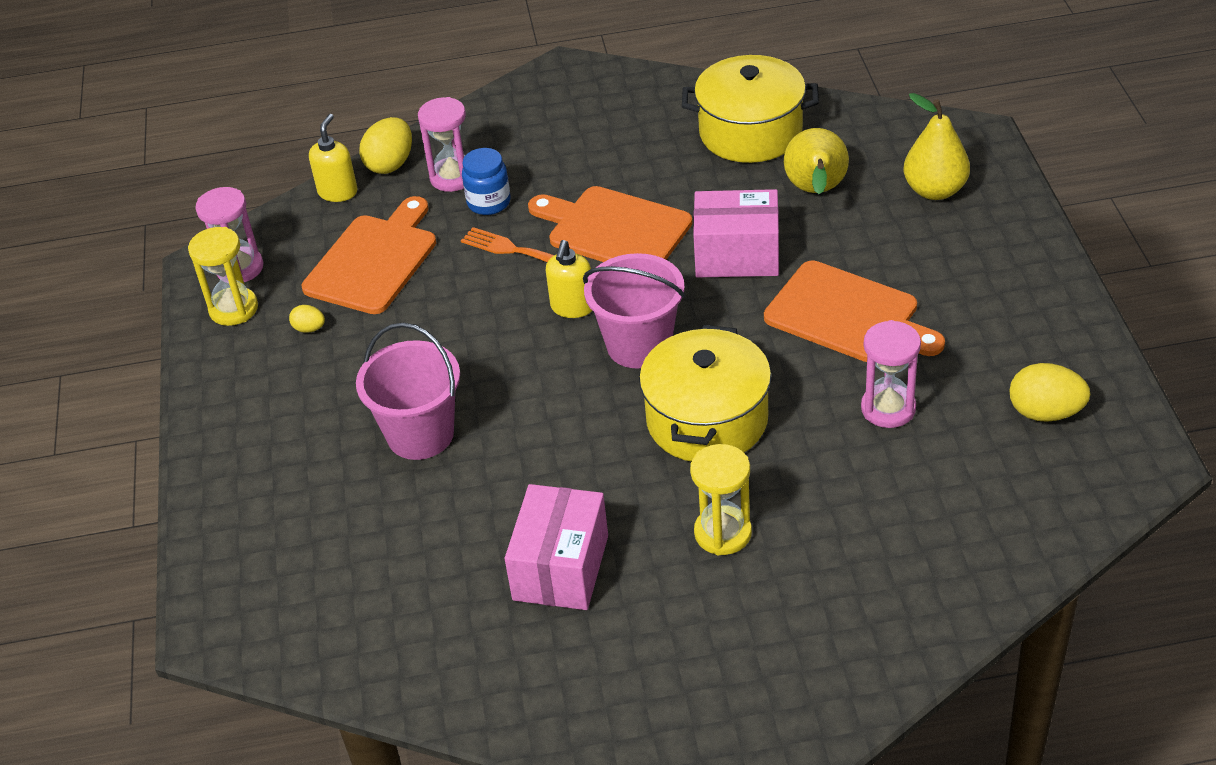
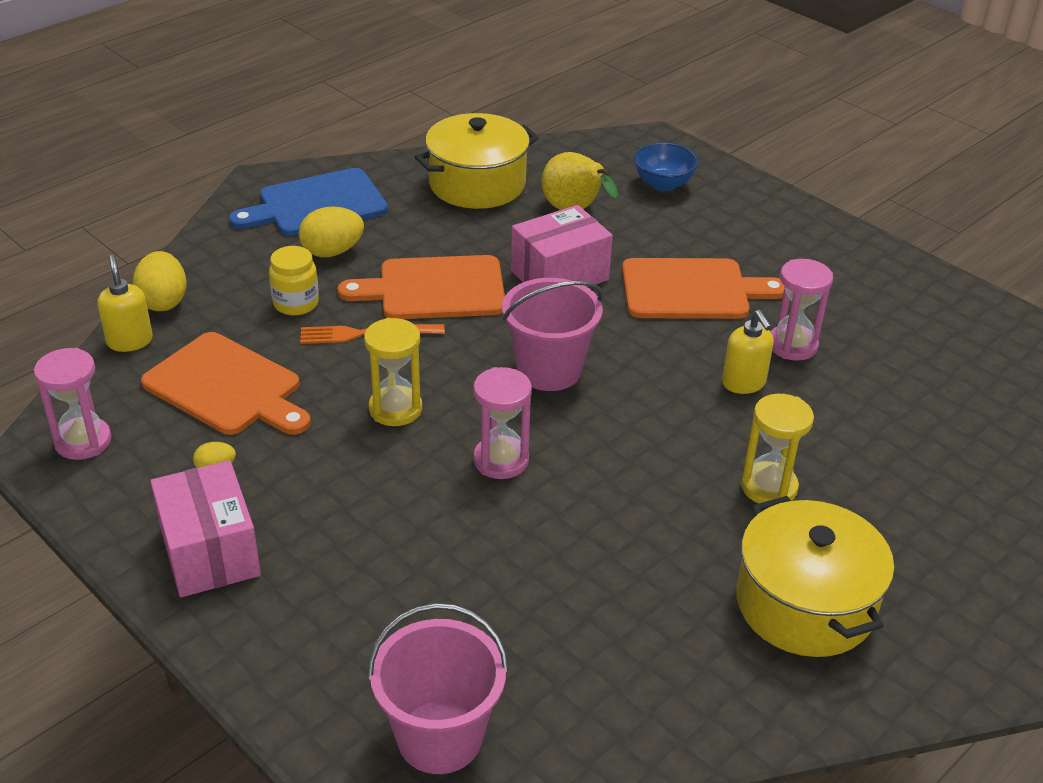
camera: 40 degrees left, 5 degrees down
(233, 309) = (112, 480): yellow hourglass -> yellow hourglass (395, 409)
(374, 261) = (227, 387): orange cutting board -> orange cutting board turned 135 degrees clockwise
(420, 434) = (423, 517): pink bucket -> pink bucket (439, 737)
(452, 177) = (239, 294): pink hourglass -> pink hourglass (501, 460)
(489, 202) = (296, 303): blue jar -> yellow jar
(560, 567) = (666, 574): pink box -> pink box (210, 551)
(572, 307) = (460, 361): yellow soap dispenser -> yellow soap dispenser (744, 383)
(589, 108) = (317, 204): none -> blue cutting board
(707, 420) = (665, 406): yellow pot -> yellow pot (805, 604)
(934, 190) = (663, 184): yellow pear -> blue bowl
(1045, 412) = (901, 307): yellow egg -> yellow egg (332, 252)

